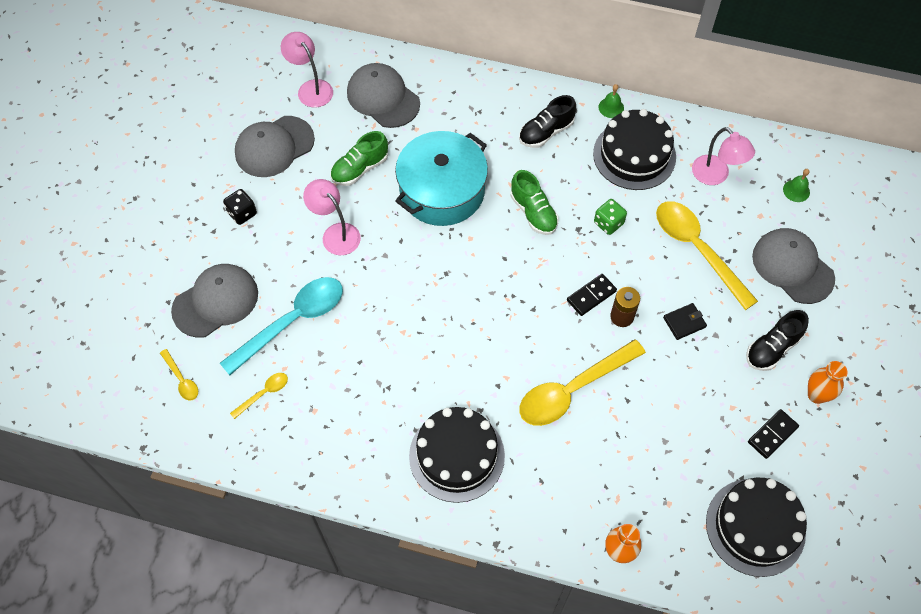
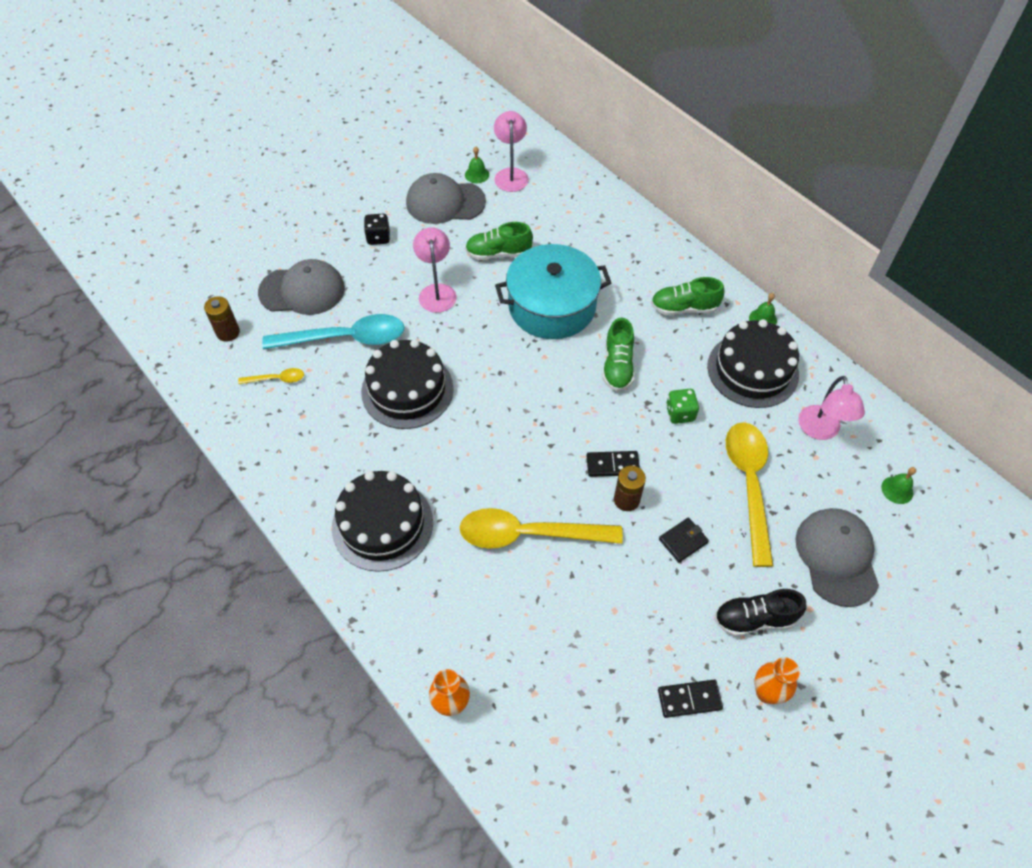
camera: 35 degrees right, 5 degrees down
(181, 380) = (228, 332): yellow spoon -> brown battery
(280, 104) = (477, 174): none -> green bell
(383, 98) = (563, 210): grey cap -> none
(546, 132) = (684, 308): black shoe -> green shoe
(684, 322) = (683, 541): black wallet -> black wallet turned 45 degrees counterclockwise
(755, 527) = (601, 774): black cake -> black cake (407, 390)

